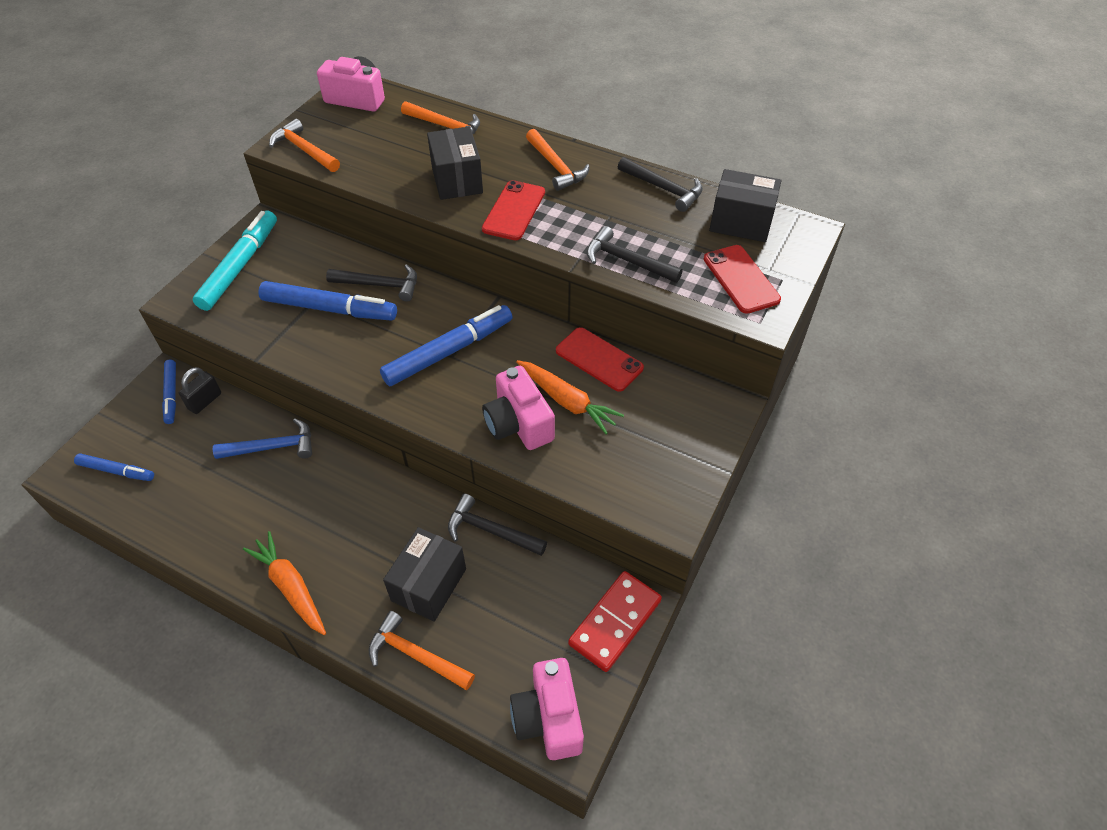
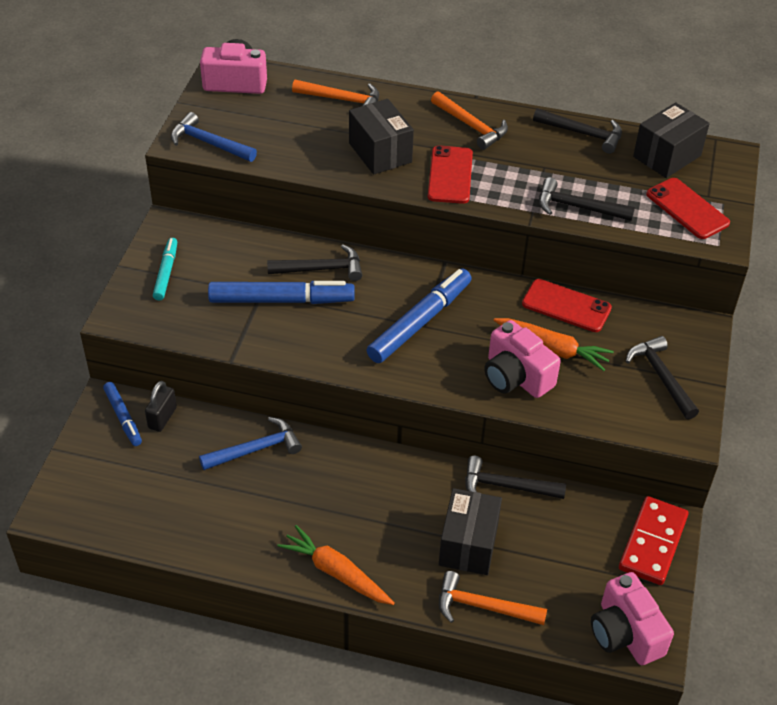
camera: 15 degrees left, 5 degrees down
(116, 471) = (103, 500): blue marker -> none
(239, 267) = (166, 273): turquoise marker -> turquoise marker, size x0.57
(304, 150) = (209, 143): orange hammer -> blue hammer
(667, 451) = (661, 377): none -> black hammer
(741, 222) = (667, 156): black box -> black box turned 45 degrees counterclockwise

